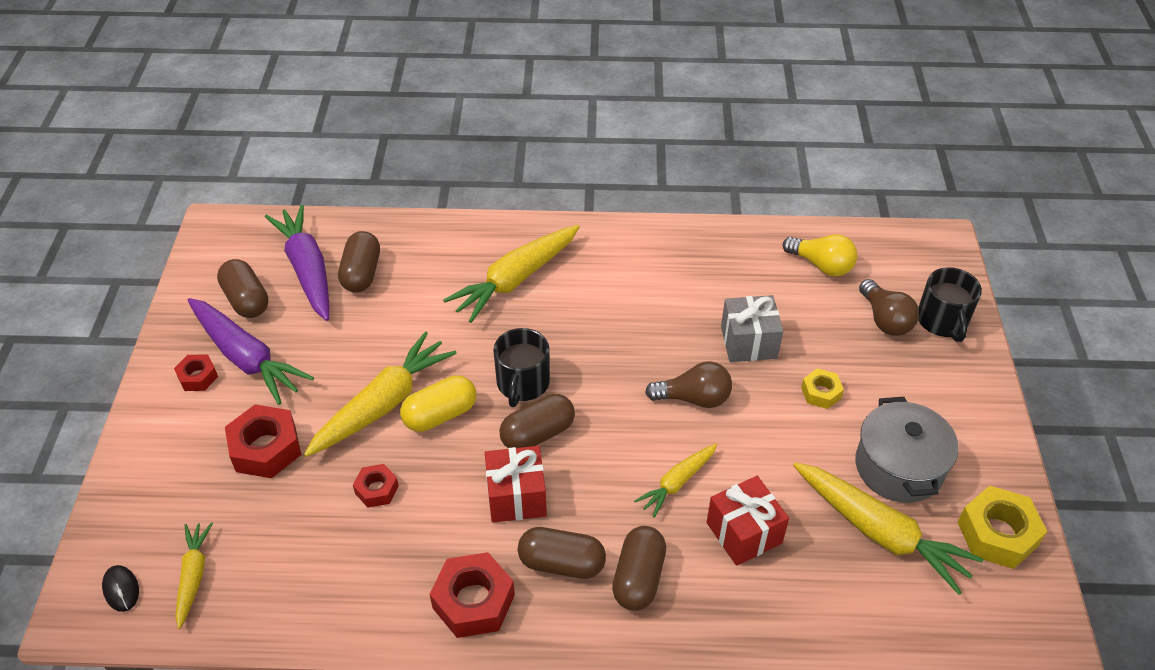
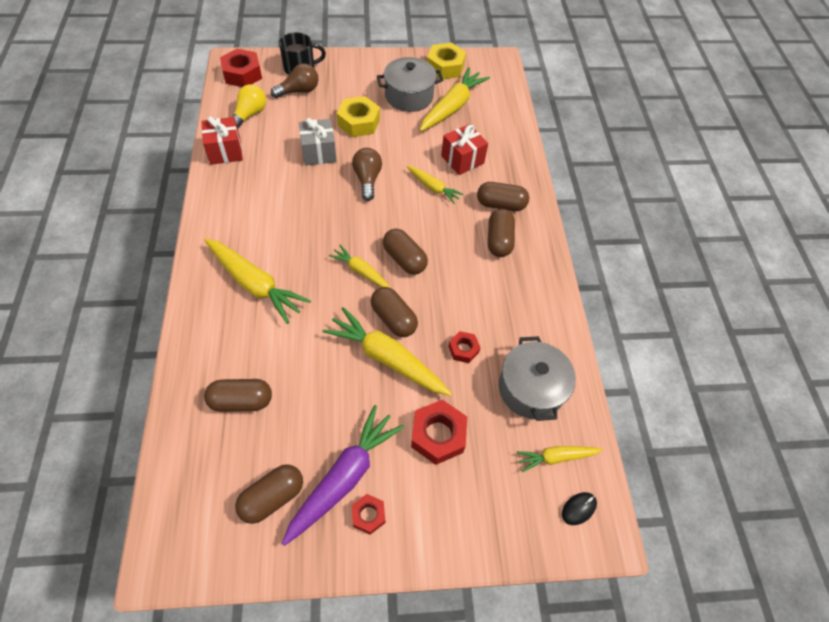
camera: 100 degrees left, 10 degrees up
(297, 563) = (531, 389): none -> grey pot
(307, 269) = (233, 450): purple carrot -> none
(440, 415) = (393, 319): yellow capsule -> brown capsule
(473, 601) = (534, 282): red nut -> red nut (242, 74)
(516, 496) = (456, 267): red gift -> red gift (225, 151)
(522, 383) = (360, 271): black mug -> yellow carrot
(821, 393) = (359, 122): yellow nut -> yellow nut, size x1.76

